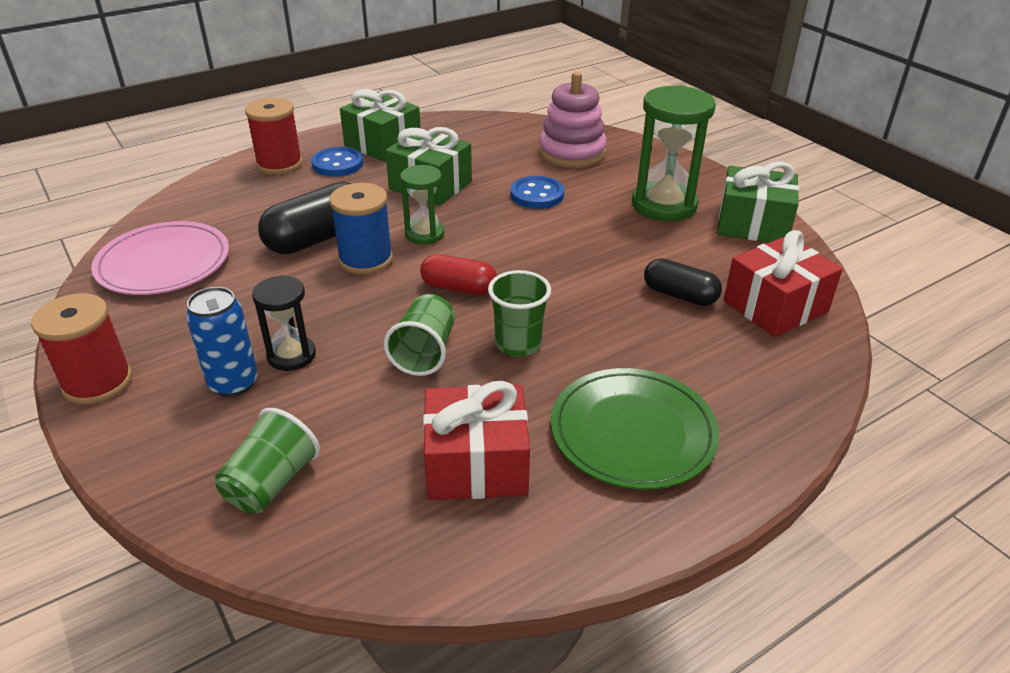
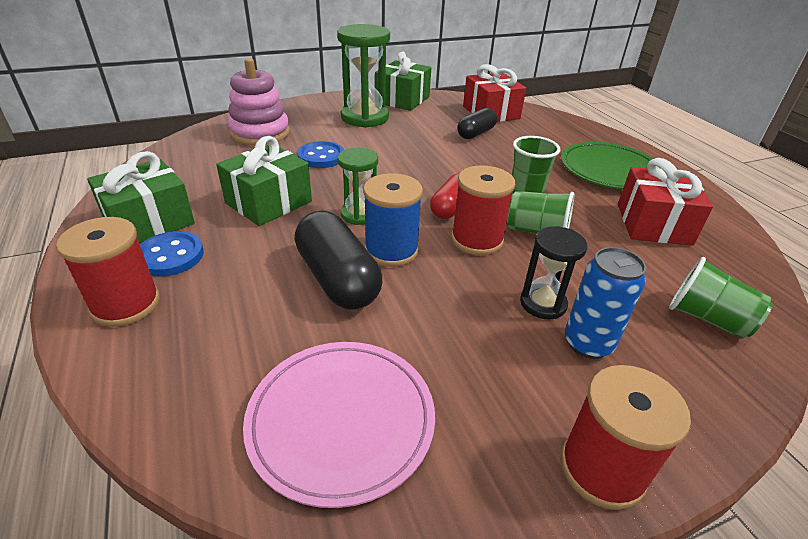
camera: 80 degrees left, 0 degrees up
(396, 309) = (477, 240): none -> red spool

